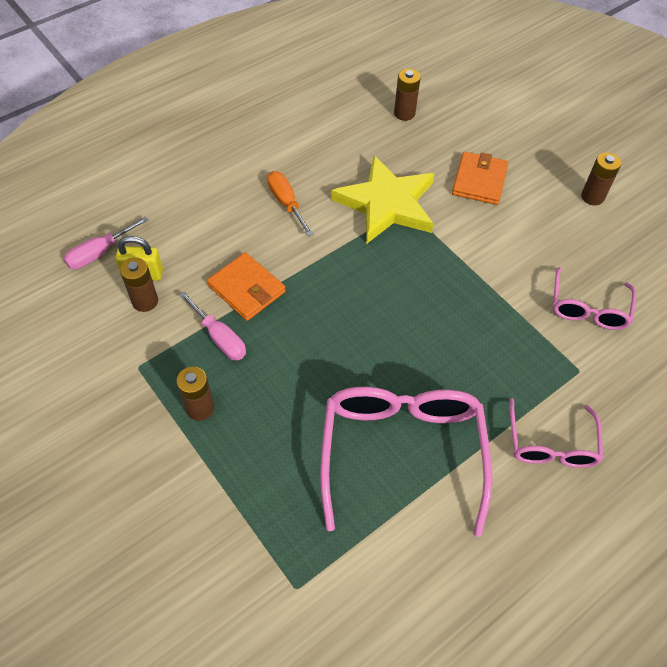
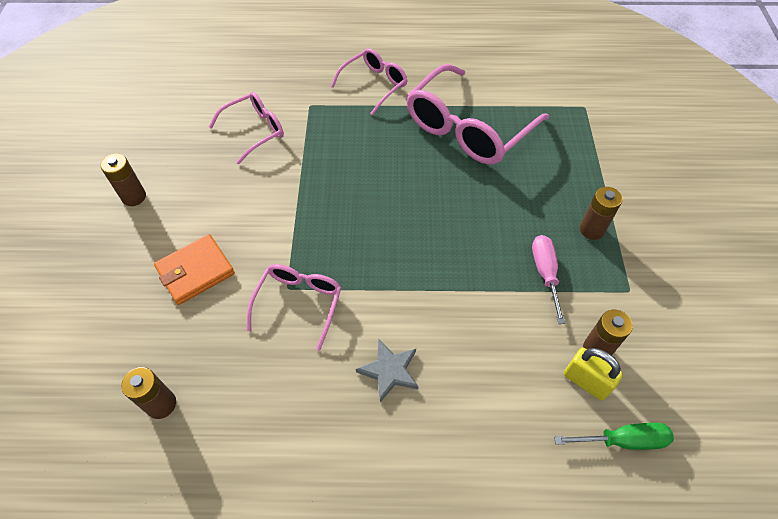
camera: 140 degrees left, 0 degrees up
(99, 253) = (623, 440): pink screwdriver -> green screwdriver
(246, 289) = (494, 302): orange wallet -> none
(286, 203) = (389, 371): orange screwdriver -> grey star
(387, 204) = (299, 304): yellow star -> pink glasses

